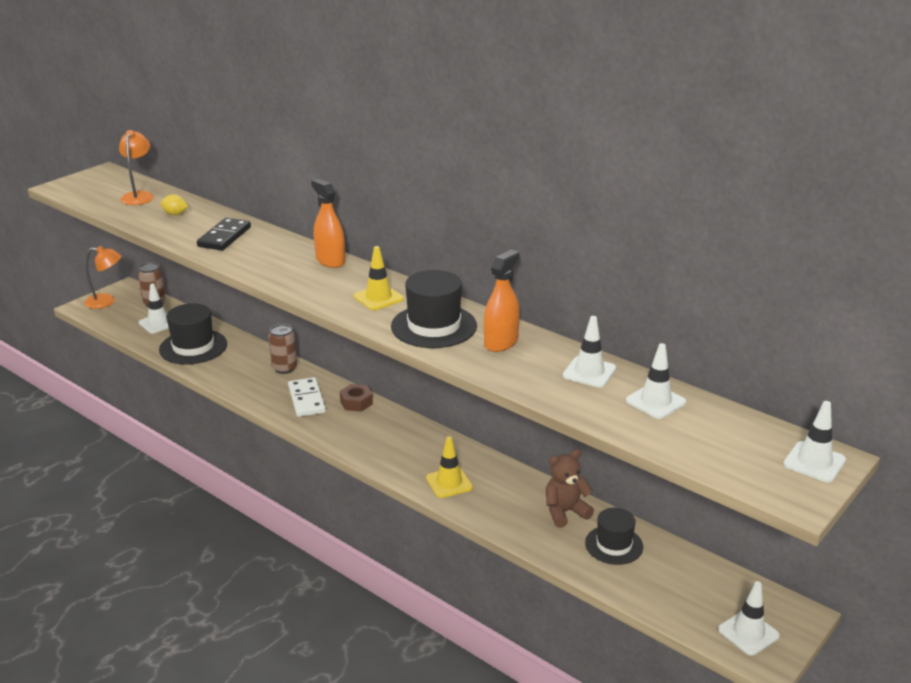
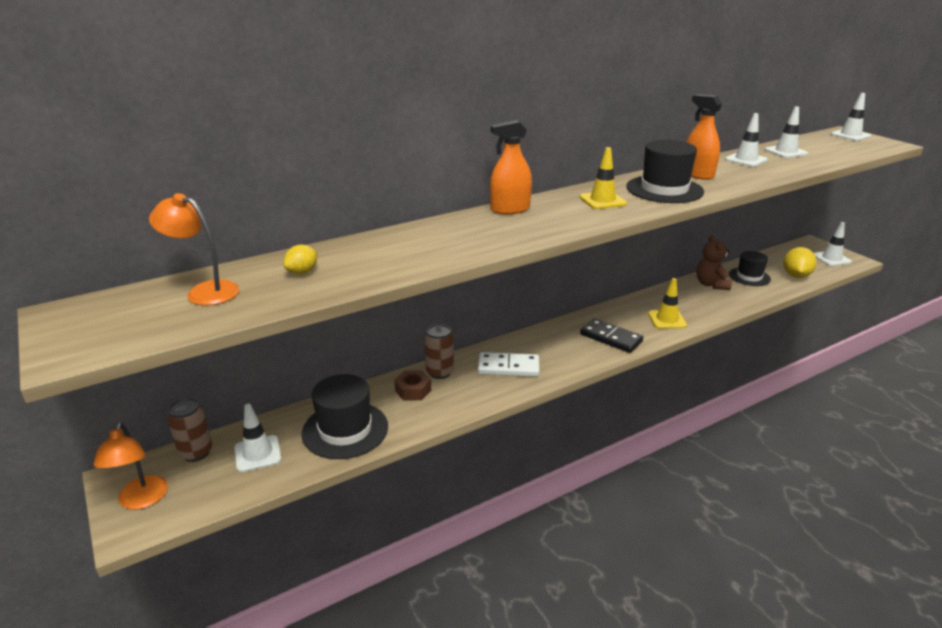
camera: 70 degrees left, 0 degrees up
(106, 301) = (141, 500): orange lamp -> orange lamp turned 150 degrees clockwise
(224, 237) = (405, 250): black domino -> black domino (611, 338)
(356, 402) = (528, 341): brown nut -> brown nut (413, 390)
(650, 590) = (796, 276): none -> yellow lemon

